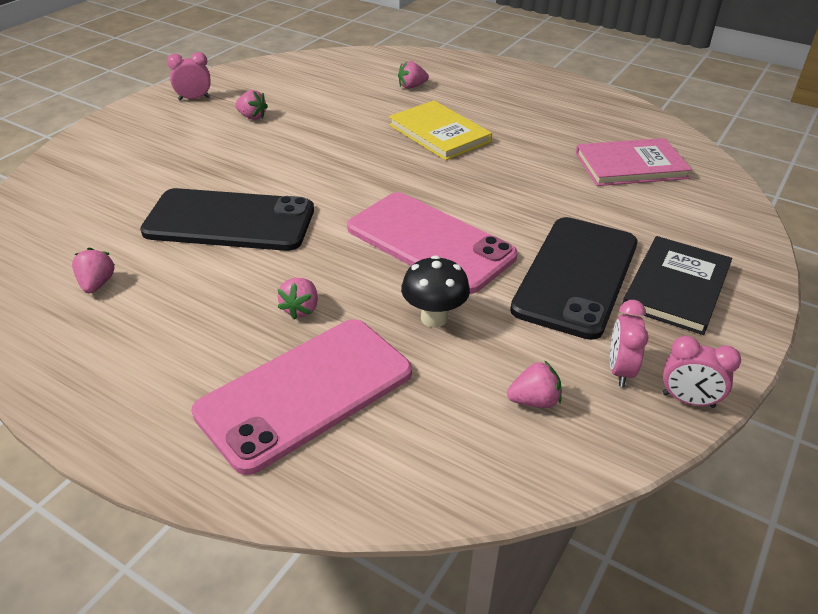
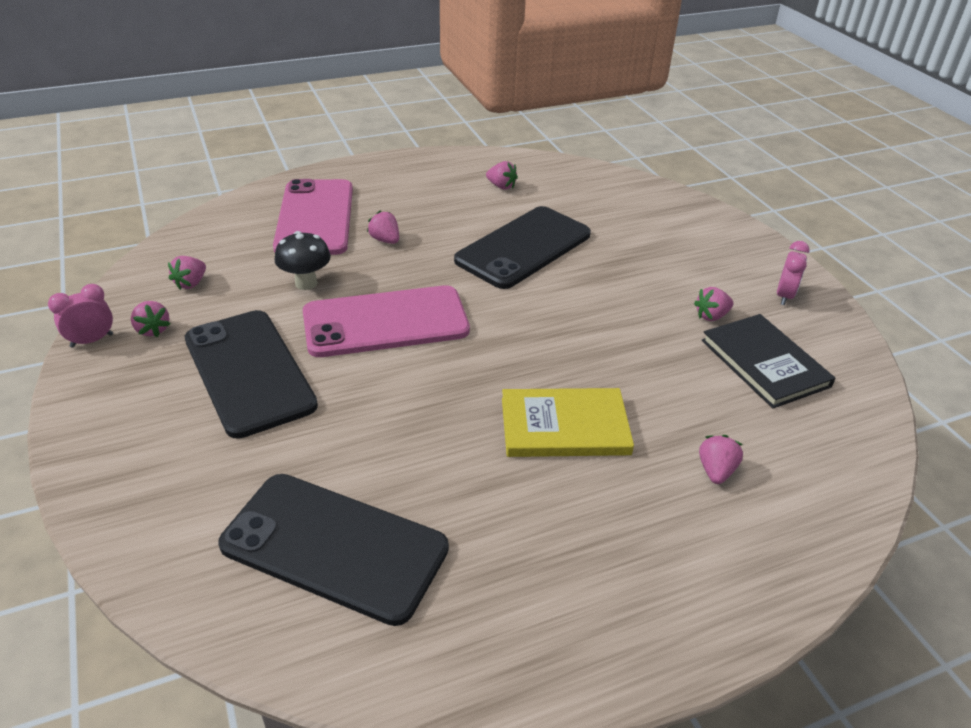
camera: 125 degrees right, 0 degrees up
(620, 370) = (153, 330): pink clock -> pink strawberry
(630, 166) = (334, 546): pink book -> black phone
(676, 287) = (158, 418): black book -> black book (764, 363)

